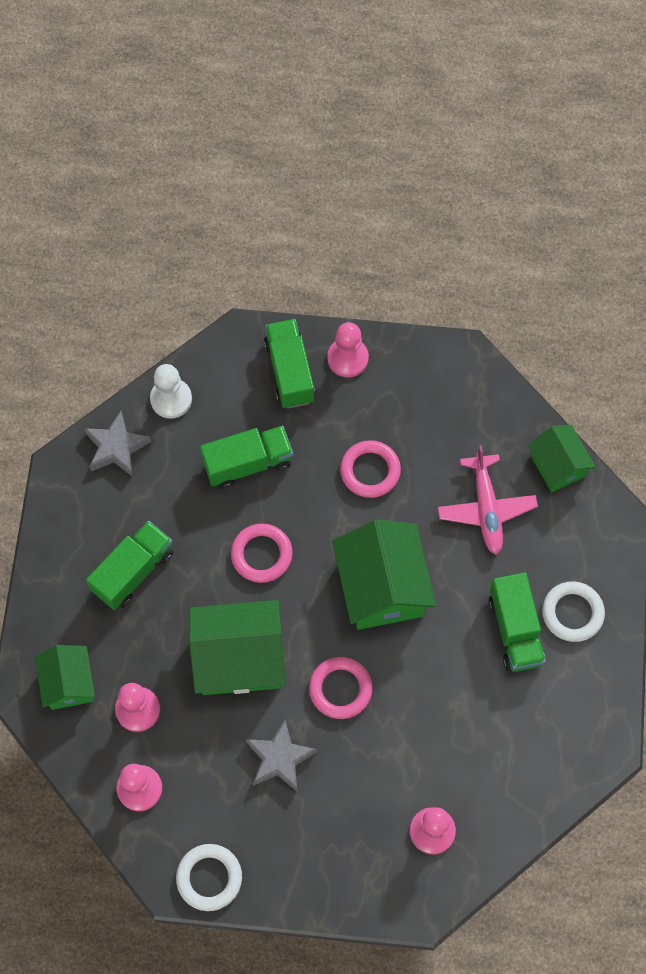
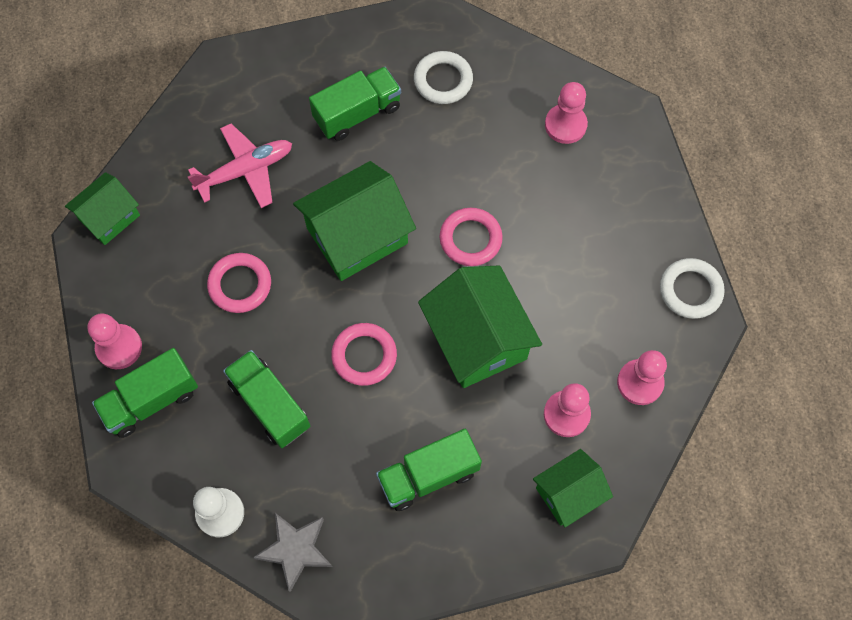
camera: 110 degrees left, 0 degrees up
(133, 572) = (428, 475): green truck -> green truck turned 45 degrees counterclockwise
(280, 758) = (557, 269): grey star -> none
(558, 465) = (181, 123): green house -> green house (109, 217)
(572, 613) = (324, 73): white ring -> white ring (443, 80)

